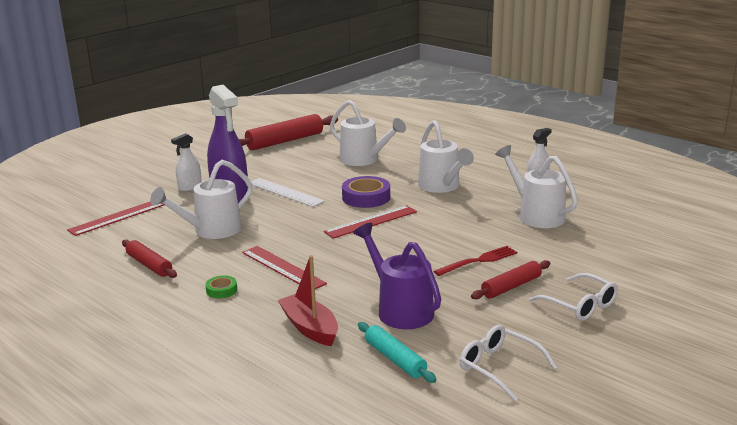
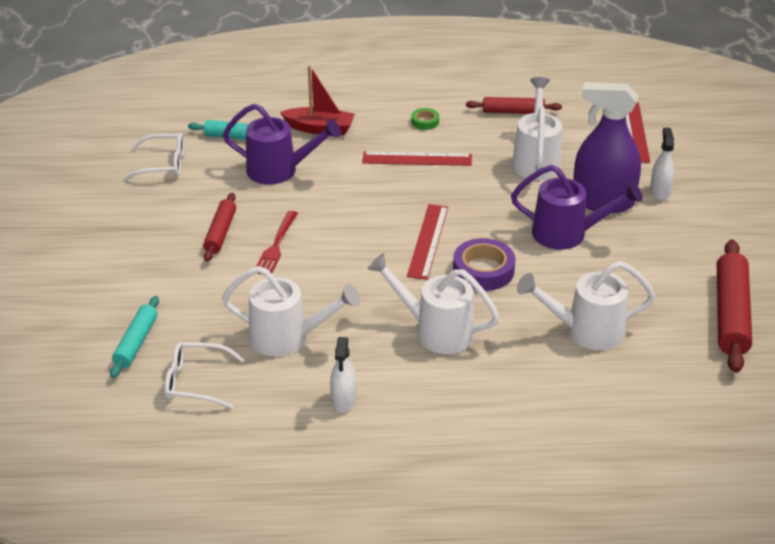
camera: 135 degrees right, 15 degrees up
(285, 192) = (567, 234): white ruler -> purple watering can
(579, 305) = (150, 242): white glasses -> white glasses (196, 382)
(647, 250) = (136, 342): none -> turquoise rolling pin

